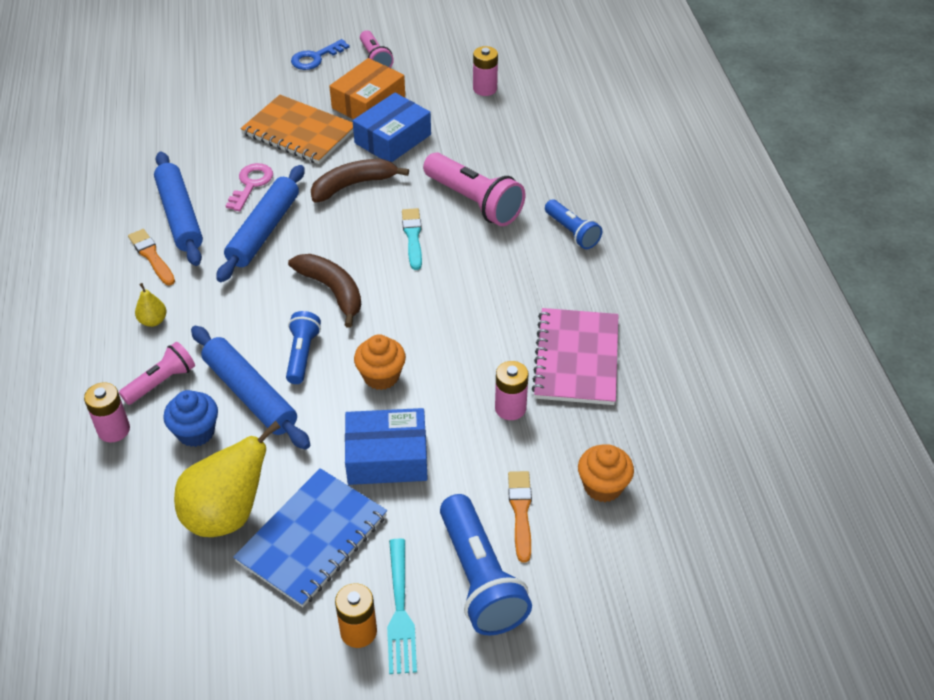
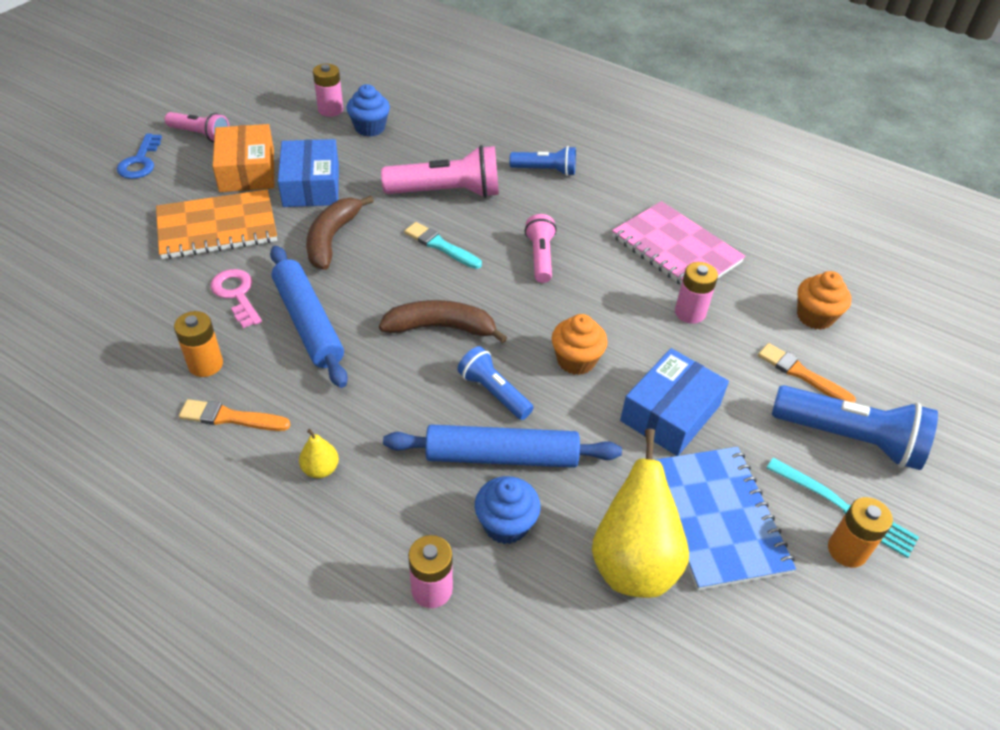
camera: 50 degrees left, 0 degrees up
(161, 382) = (411, 512): pink flashlight -> pink flashlight (540, 257)
(180, 216) = (205, 364): blue rolling pin -> orange battery
(492, 119) = (370, 128): none -> blue cupcake

